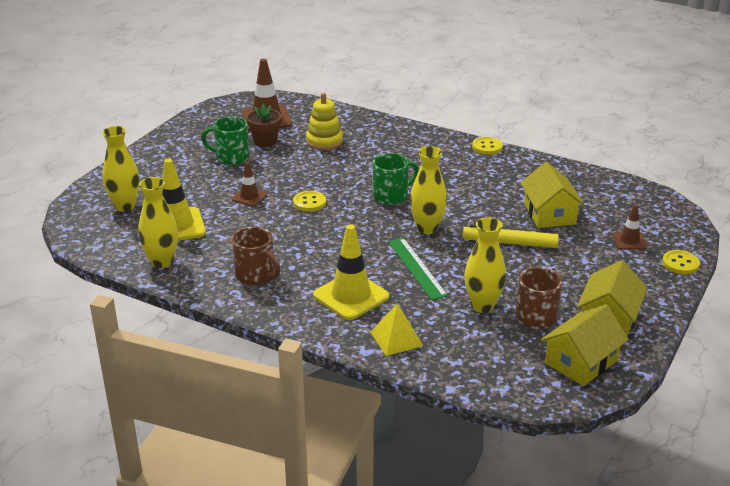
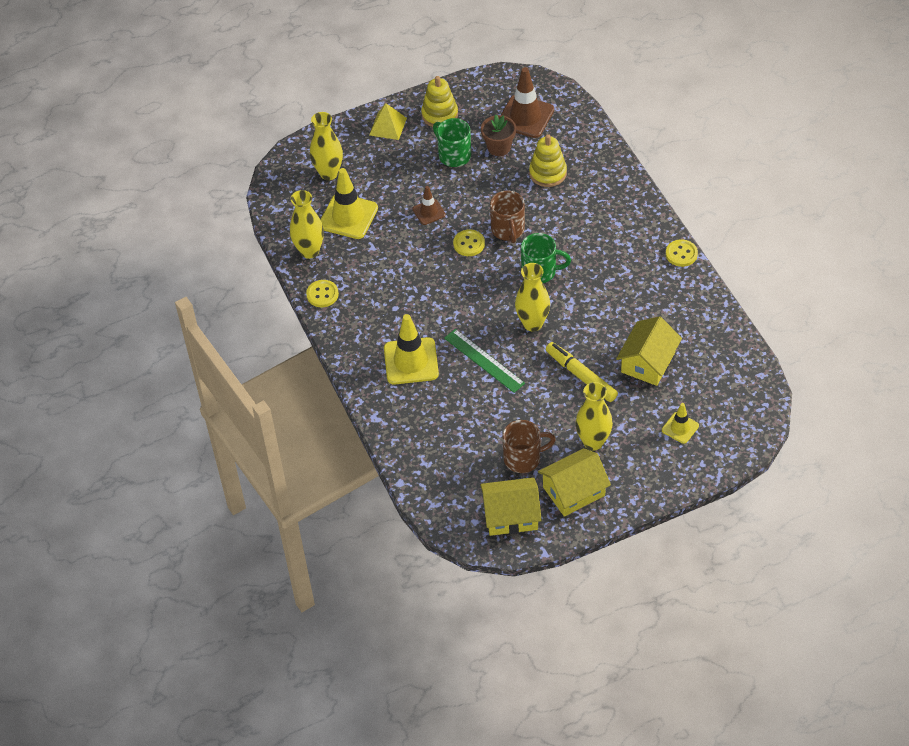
camera: 40 degrees right, 20 degrees up
(191, 140) = (439, 115): none -> yellow stacking toy
(256, 275) = (363, 302): brown mug -> brown mug (508, 230)
(396, 338) = (405, 419): yellow pyramid -> yellow pyramid (388, 126)
(416, 268) = (484, 361): green ruler -> green ruler turned 60 degrees counterclockwise
(482, 306) = (495, 425): yellow vase -> yellow vase (593, 442)
(629, 241) = (680, 428): brown traffic cone -> yellow traffic cone
(680, 263) = (693, 474): yellow button -> yellow button (322, 294)

